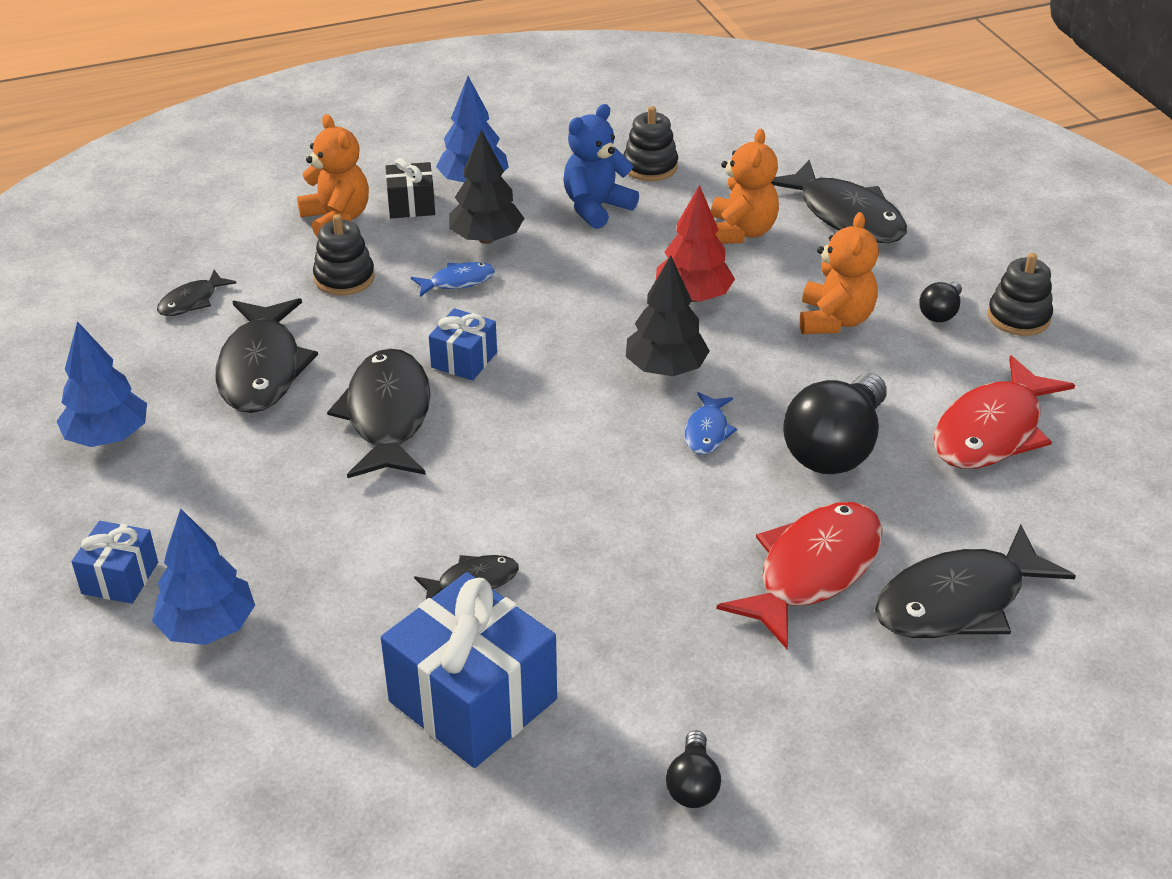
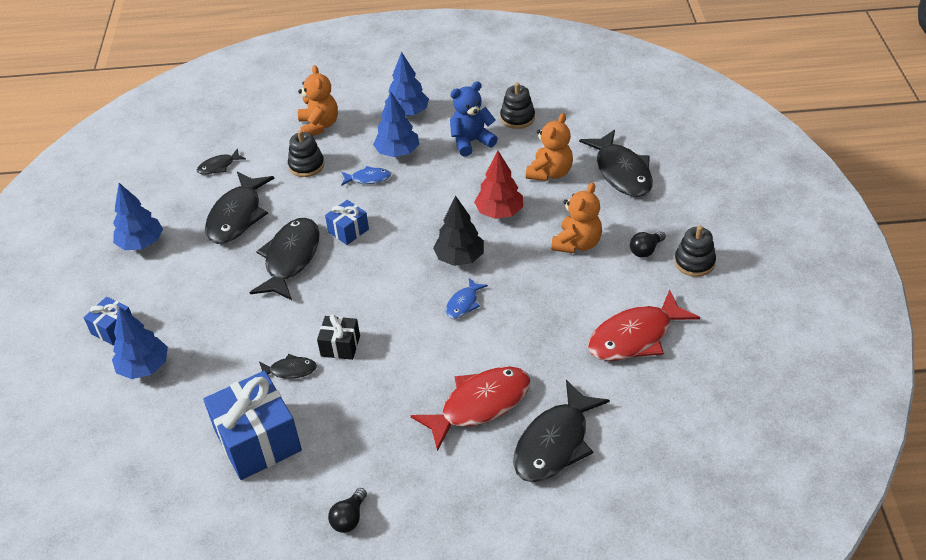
camera: 20 degrees right, 5 degrees up
(411, 205) = (365, 123): black gift -> black gift (340, 346)
(486, 238) = (397, 152): black tree -> blue tree
(835, 448) = (533, 329): black light bulb -> none
(958, 601) = (555, 443): black fish -> black fish turned 45 degrees counterclockwise

